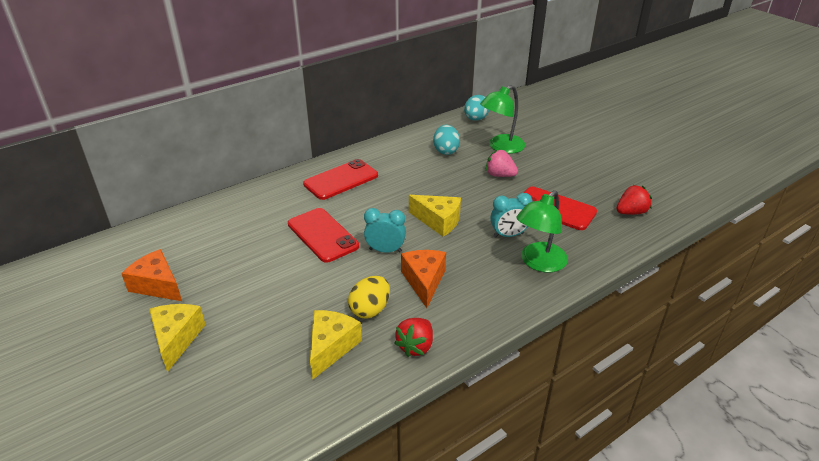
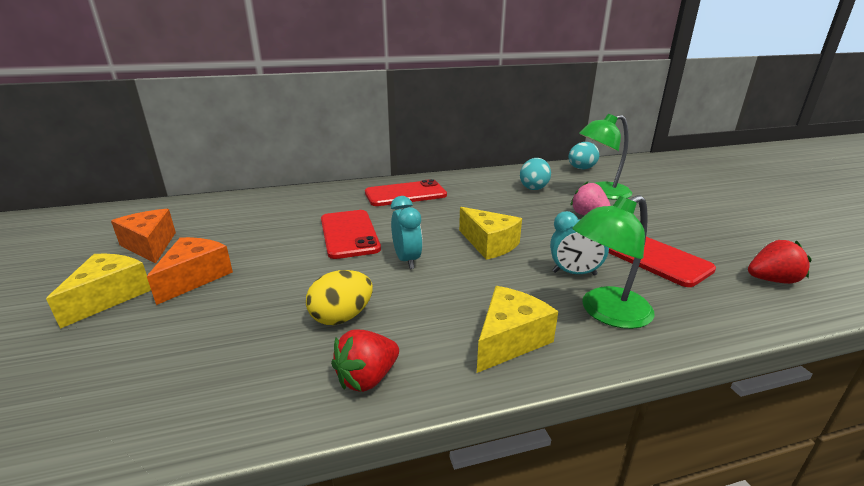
camera: 20 degrees right, 10 degrees down
(331, 347) = (258, 349): yellow cheese -> yellow cheese (509, 340)
(385, 250) = (407, 260): turquoise clock -> turquoise clock turned 45 degrees clockwise
(424, 281) = (432, 301): orange cheese -> orange cheese (195, 278)

